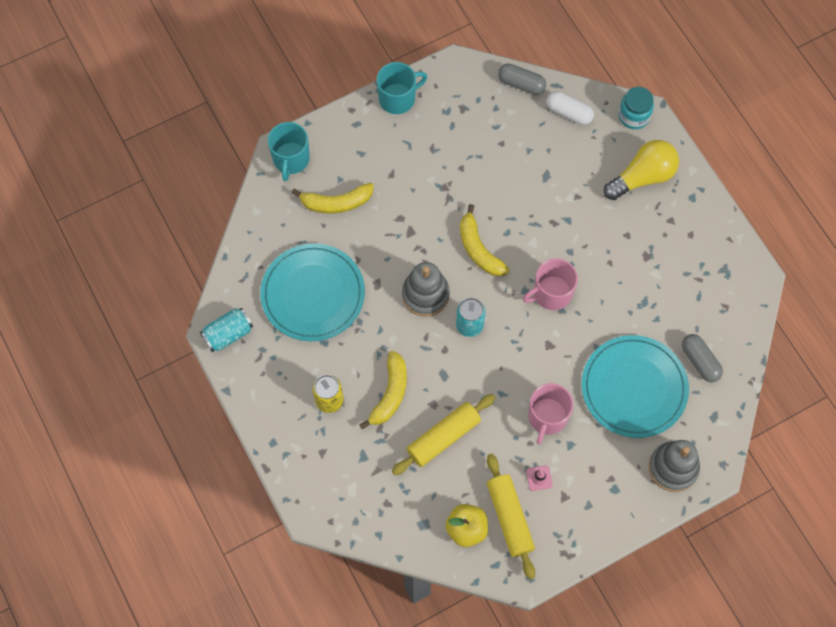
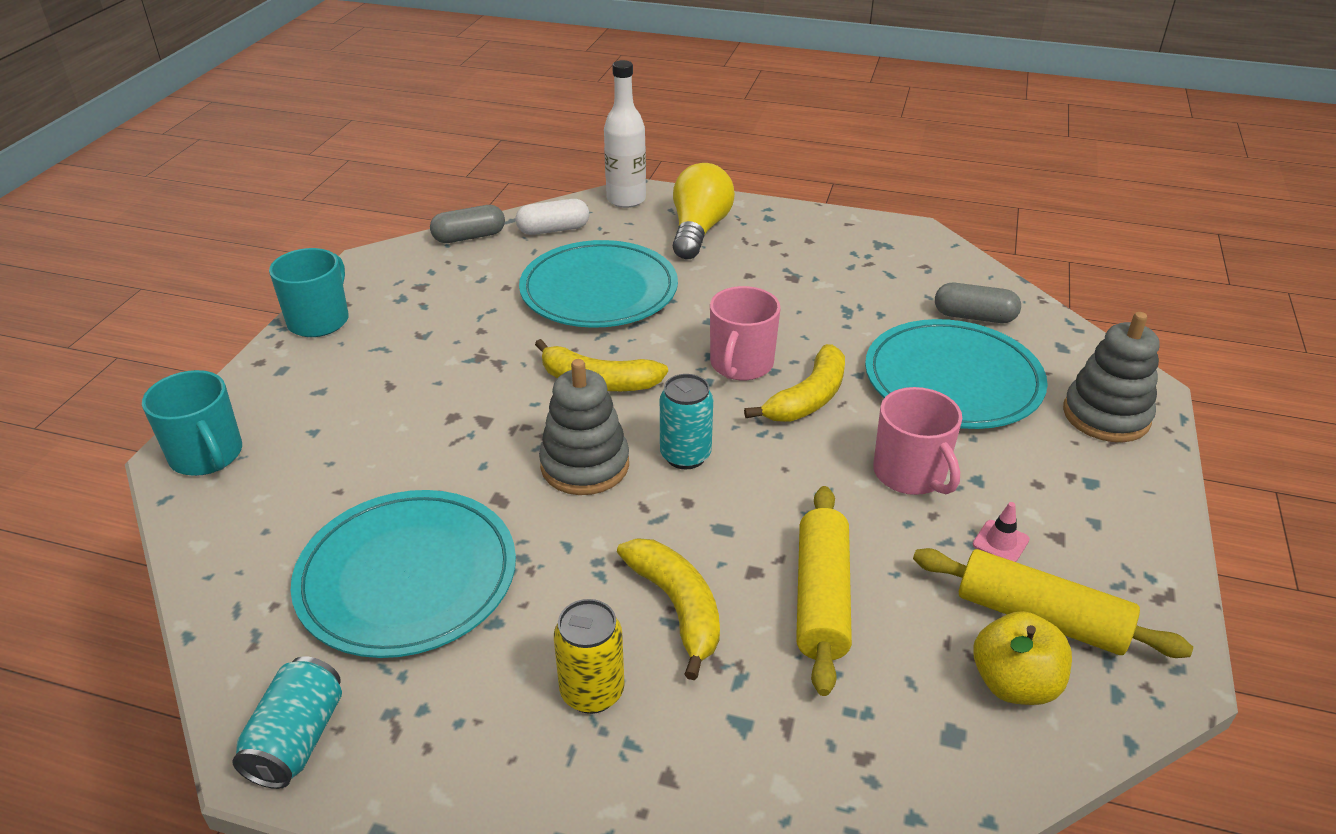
camera: 45 degrees left, 30 degrees down
(336, 202) = (334, 456): yellow banana -> yellow banana (807, 398)
(542, 184) = (599, 290): none -> turquoise plate
(633, 116) = (626, 200): turquoise jar -> white bottle

